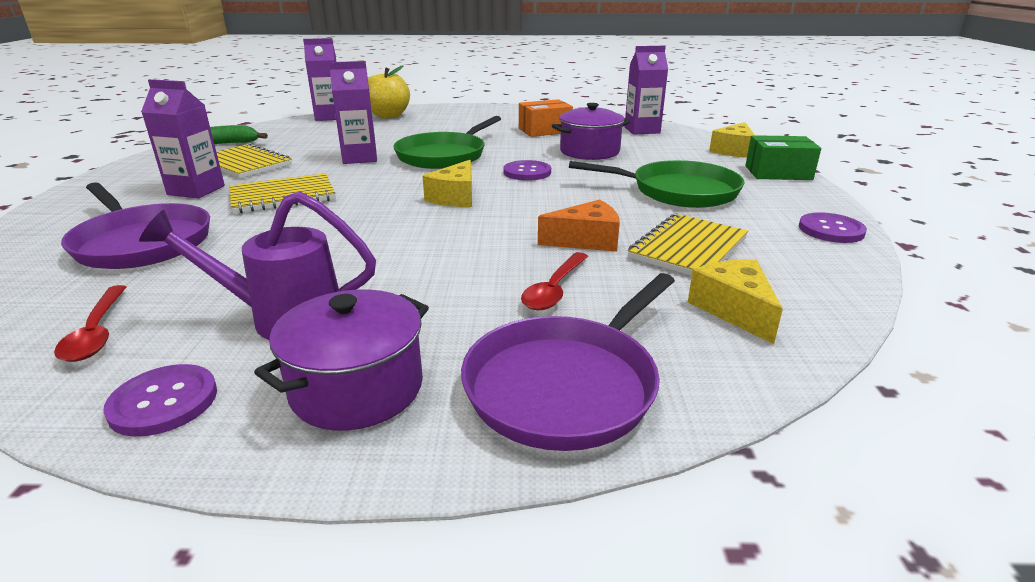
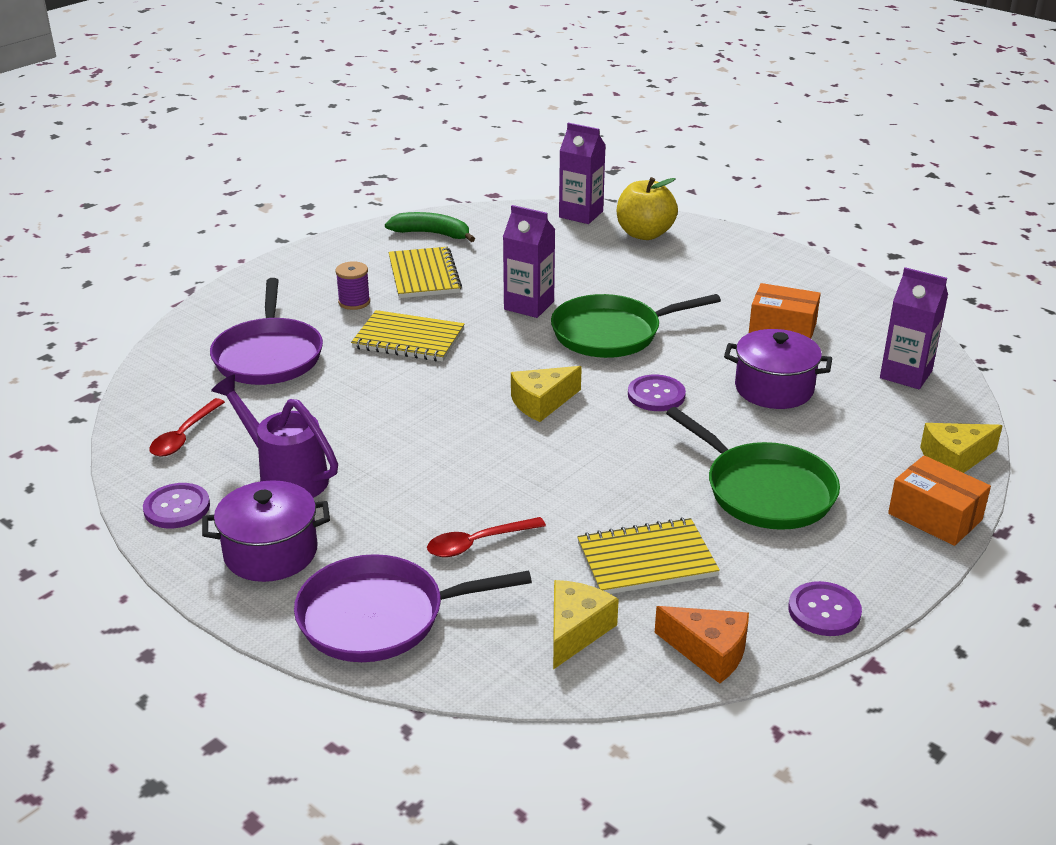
camera: 40 degrees right, 5 degrees up
(196, 190) = (354, 302): purple carton -> purple spool
(586, 240) = (575, 508): orange cheese -> orange cheese (709, 652)
(778, 173) = (935, 517): green box -> orange box

